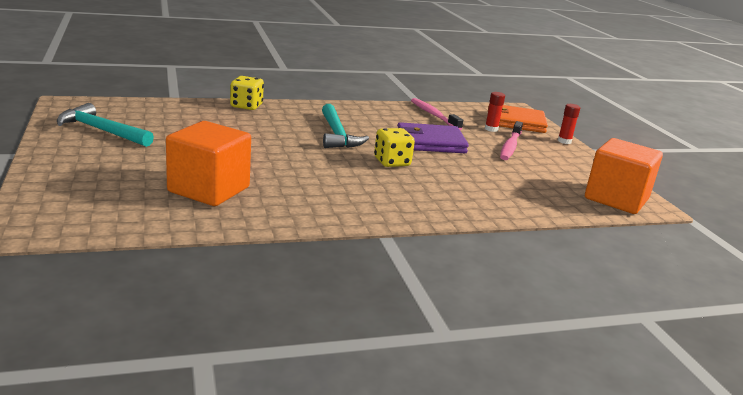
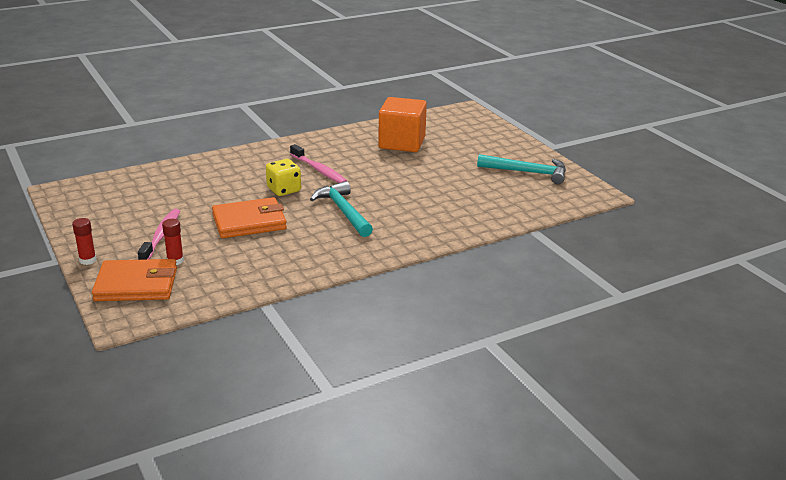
camera: 170 degrees right, 5 degrees up
(246, 106) = (454, 231): yellow dice -> none
(430, 142) = (249, 222): purple wallet -> orange wallet
(434, 115) = (245, 270): pink toothbrush -> pink toothbrush (319, 170)
(616, 199) = (86, 191): orange cube -> none

